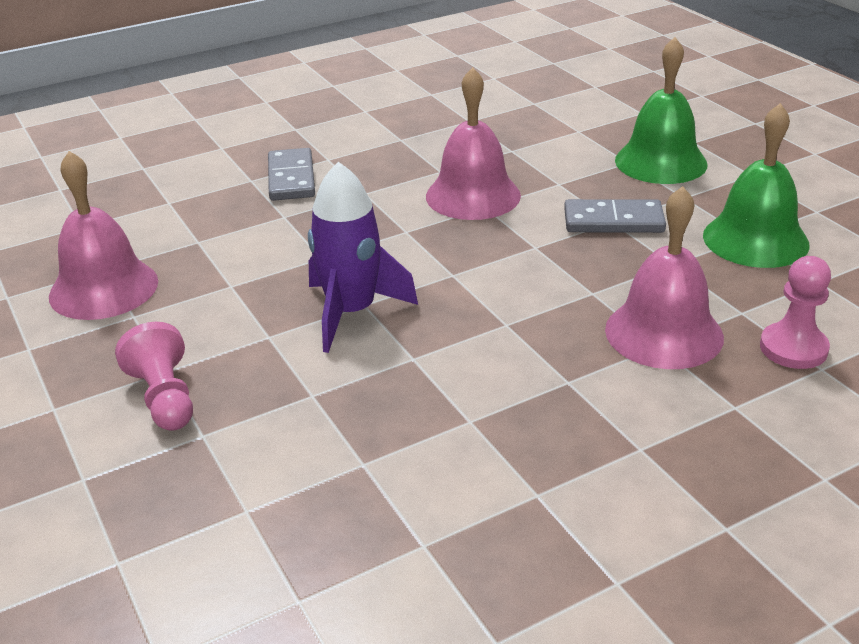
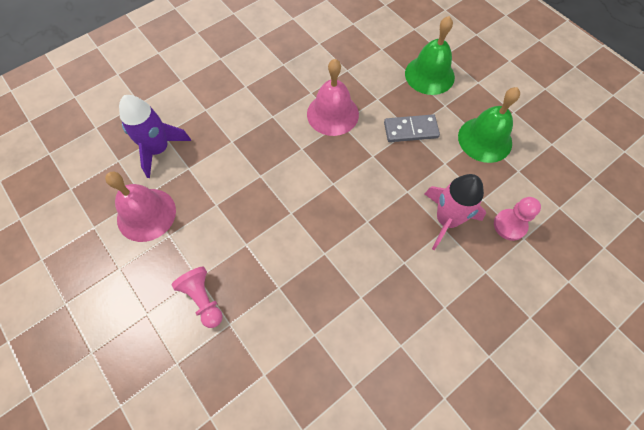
camera: 10 degrees left, 30 degrees up
(291, 178) = (228, 106): grey domino -> none
(351, 312) = (286, 221): purple rocket -> purple rocket (159, 149)
(664, 333) = (446, 220): pink bell -> pink rocket

